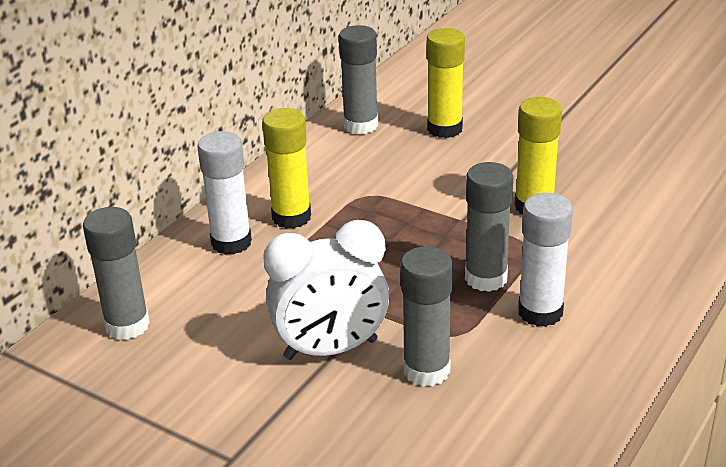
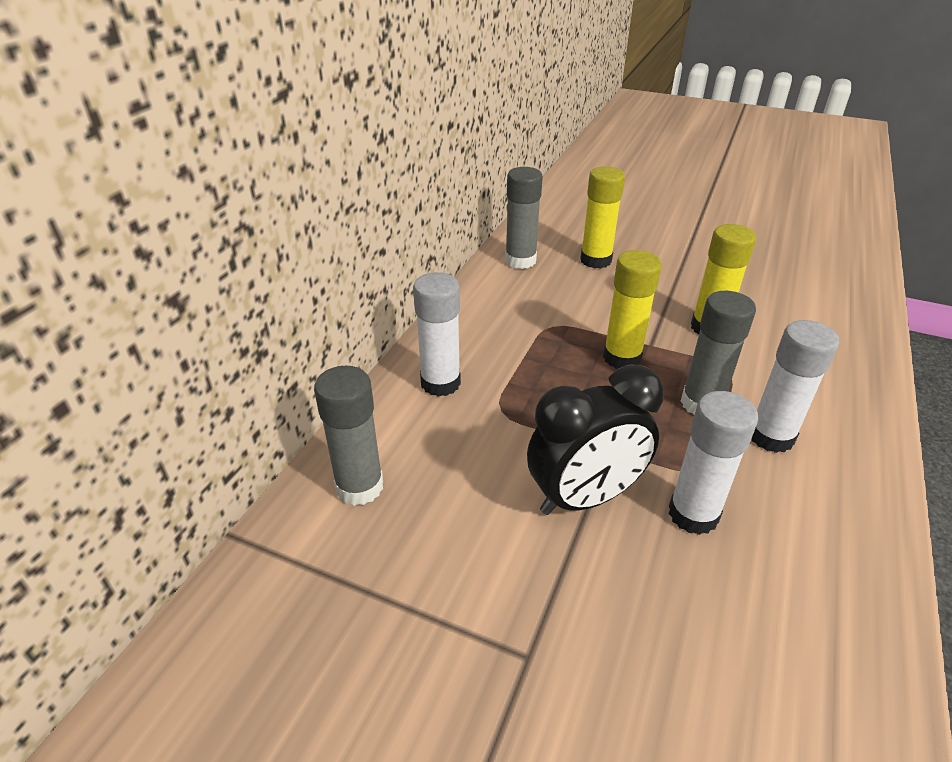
camera: 10 degrees left, 5 degrees up
(291, 217) = (490, 352): yellow glue stick -> yellow glue stick (622, 358)
(331, 349) = (585, 498): white clock -> black clock
(426, 370) = (693, 514): grey glue stick -> white glue stick

